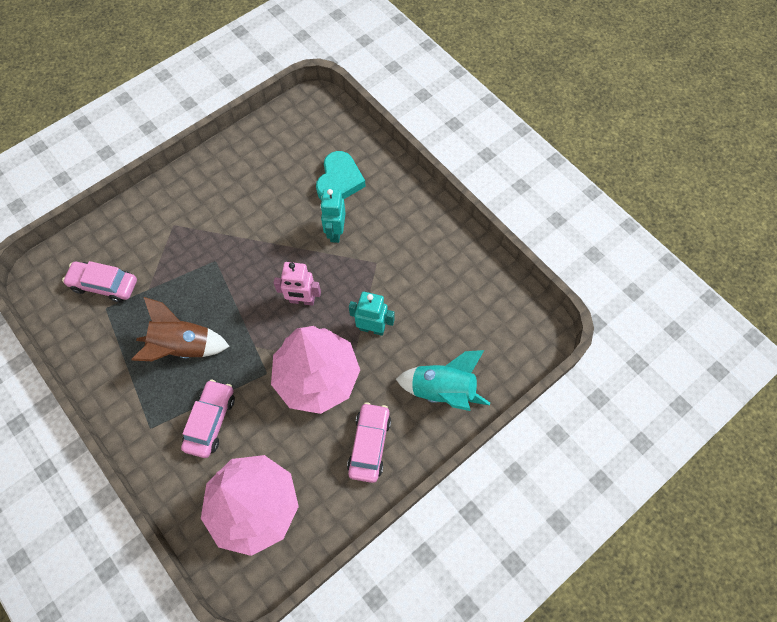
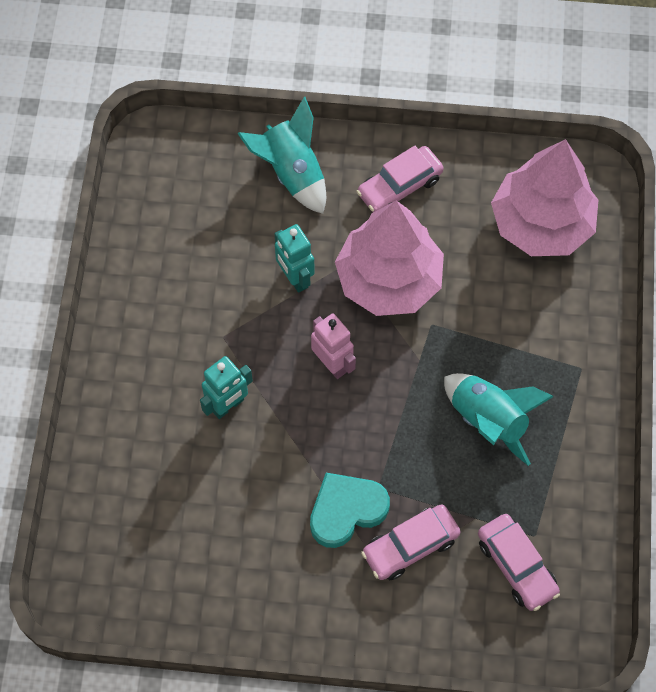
camera: 135 degrees left, 0 degrees up
(183, 346) = (488, 420): brown rocket -> turquoise rocket
(211, 421) = (520, 325): pink car -> pink car (410, 546)
(339, 181) = (162, 462): turquoise heart -> turquoise heart (346, 510)

